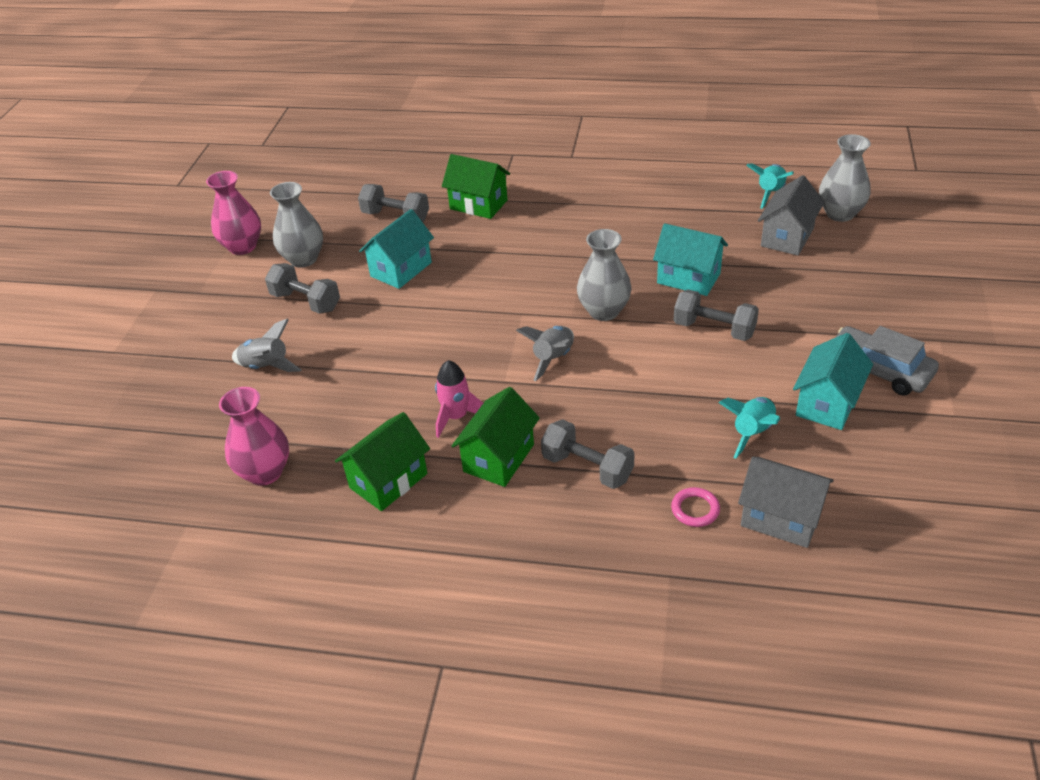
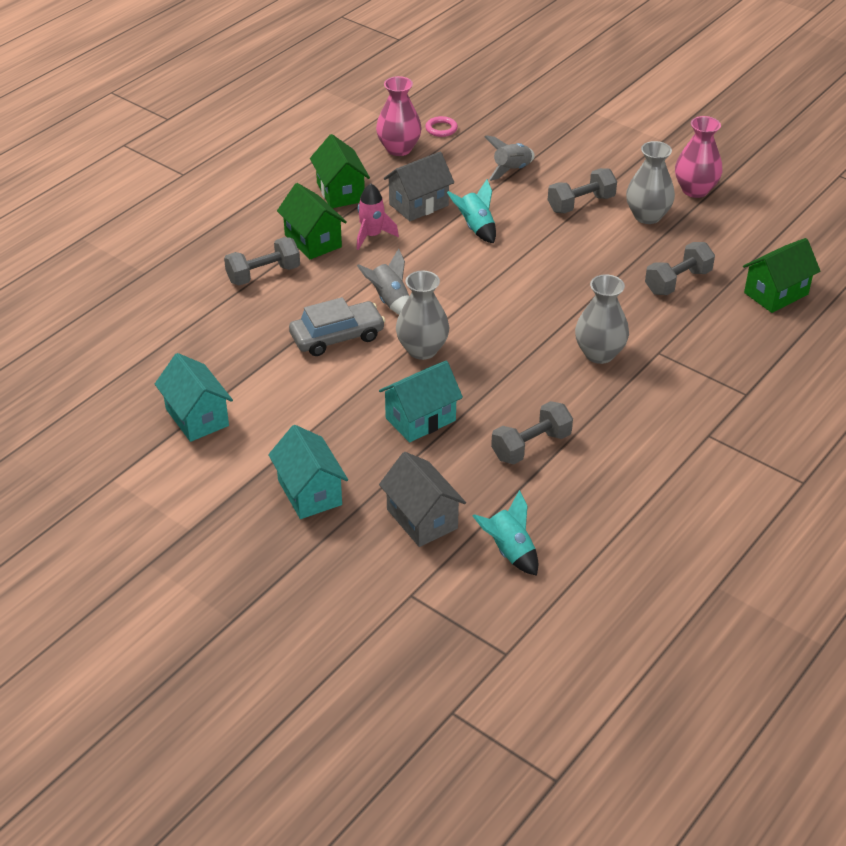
camera: 115 degrees right, 0 degrees up
(401, 269) = (585, 261): turquoise house -> turquoise house (310, 492)
(478, 204) = (658, 337): green house -> green house (776, 293)
(695, 509) = (178, 305): pink ring -> pink ring (441, 129)
(714, 329) = (339, 400): grey dumbbell -> grey dumbbell (531, 446)
(752, 433) = (212, 363): turquoise rocket -> turquoise rocket (476, 228)
(781, 518) = (130, 337): grey house -> grey house (418, 205)
(840, 214) = (425, 584): grey vase -> grey vase (599, 354)
(879, 369) = (199, 468): grey car -> grey car (337, 337)

